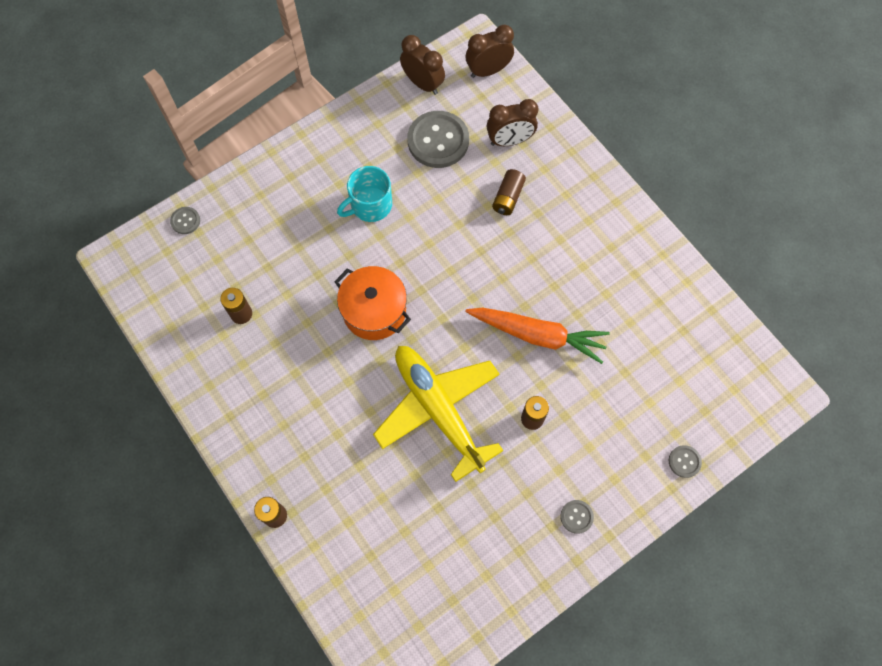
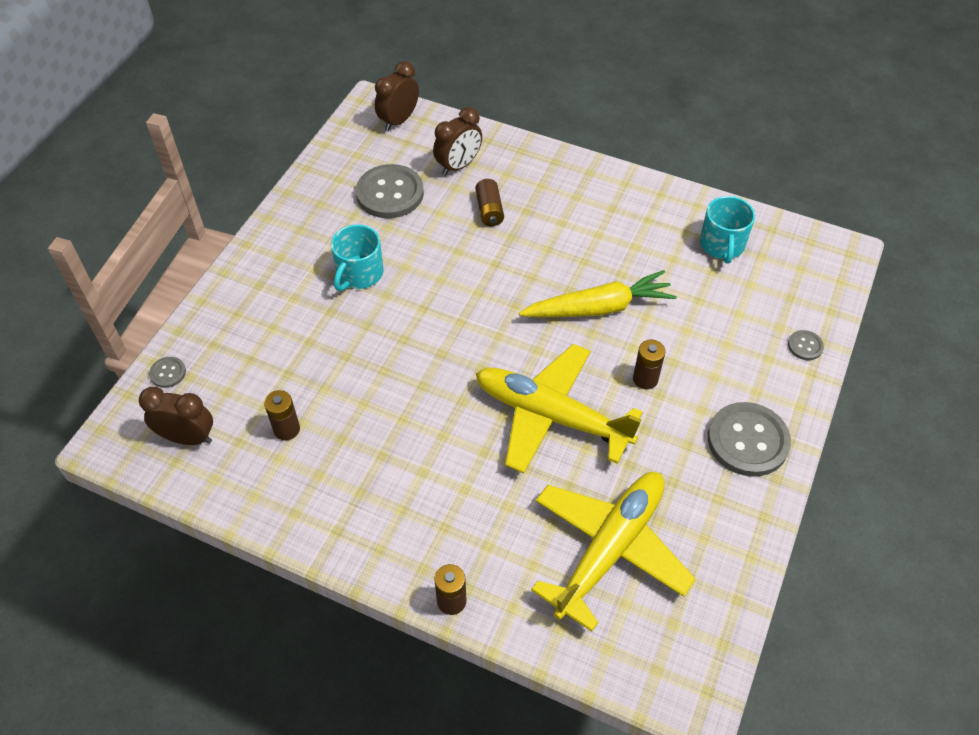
camera: 30 degrees left, 15 degrees down
(374, 311) = (426, 361): orange pot -> none
(411, 542) = (610, 549): none -> yellow plane
(423, 84) = (343, 155): brown clock -> brown clock (187, 438)
(537, 335) = (598, 308): orange carrot -> yellow carrot
(576, 516) = (747, 441): grey button -> grey button, size x2.19
(682, 330) = (722, 245): none -> turquoise mug

